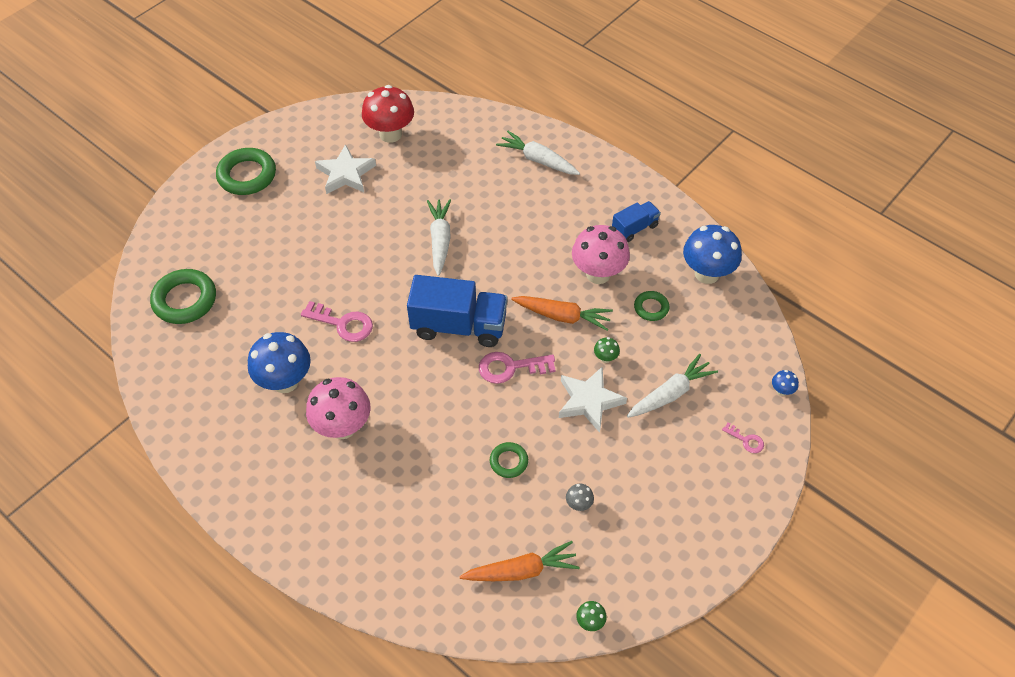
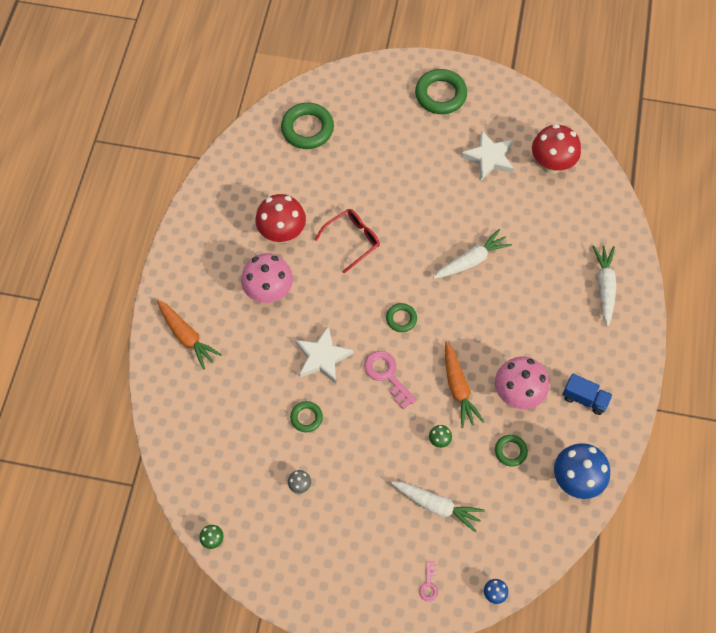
camera: 60 degrees right, 10 degrees up
(285, 381) = (282, 233): blue mushroom -> red mushroom
(343, 324) = (352, 240): pink key -> red glasses
(459, 326) = (401, 319): blue truck -> green ring
(521, 571) = (226, 472): orange carrot -> orange carrot (186, 336)
(589, 401) = (392, 448): white star -> white star (322, 357)

